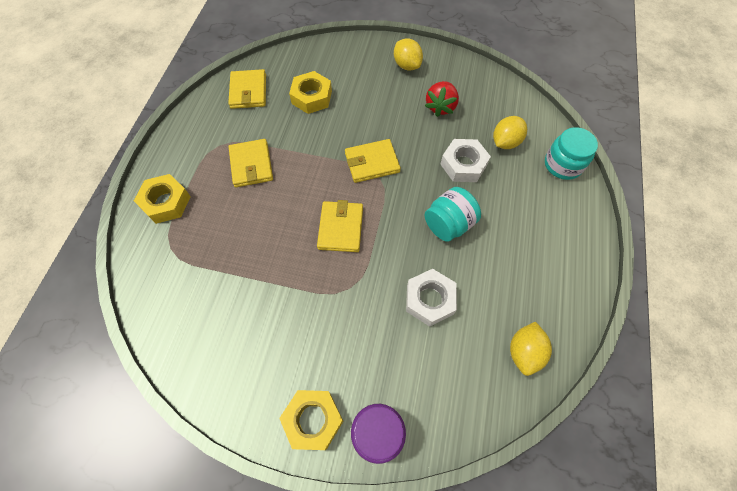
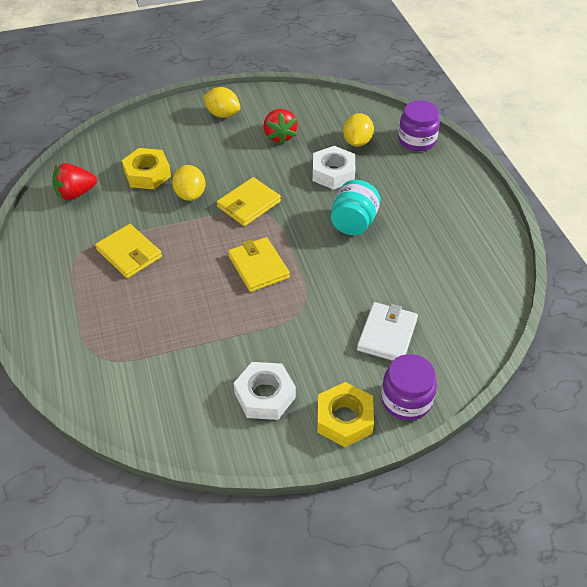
camera: 30 degrees left, 15 degrees down
(166, 202) = (62, 321): yellow nut -> none
(248, 91) = (75, 193): yellow wallet -> red strawberry
(404, 355) = (387, 334): none -> white wallet
(429, 300) = (378, 285): white nut -> white nut (265, 395)
(524, 352) = (480, 286): yellow lemon -> yellow lemon (190, 194)
(562, 165) = (417, 140): turquoise jar -> purple jar

